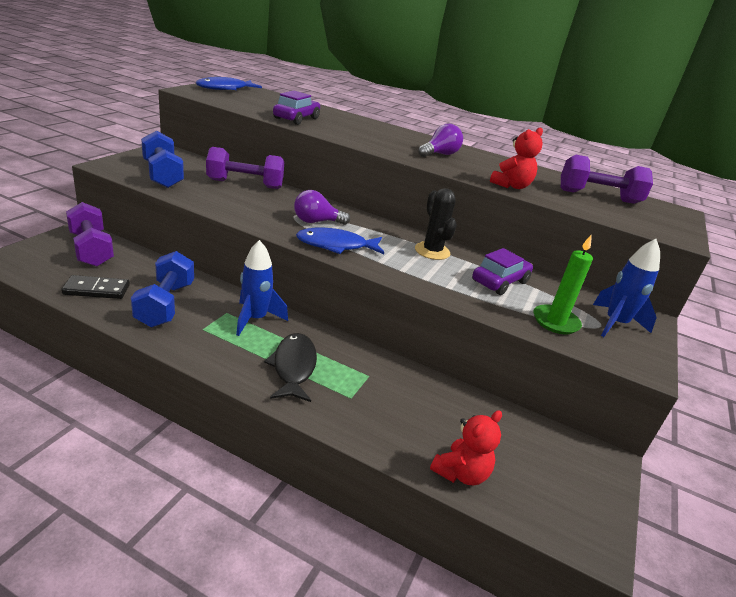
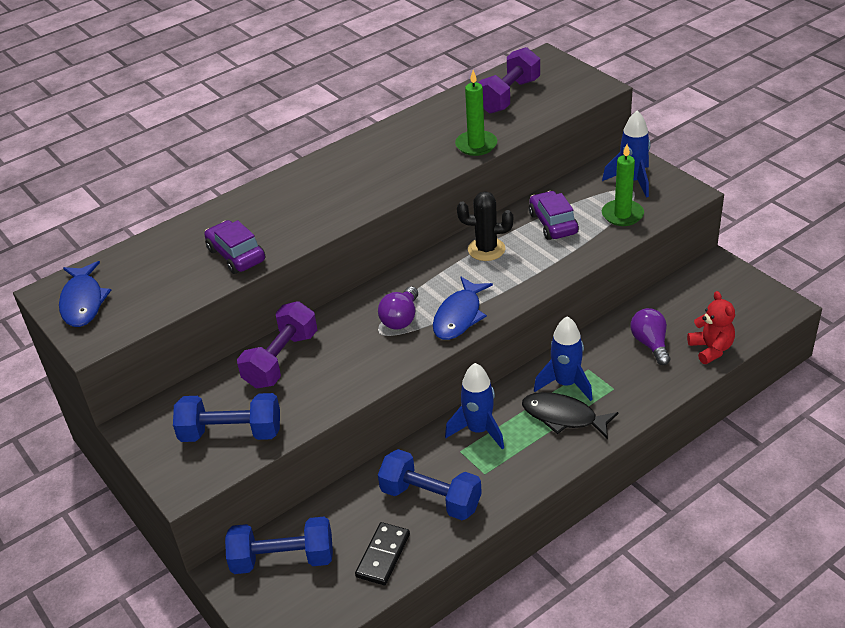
camera: 55 degrees left, 10 degrees up
(91, 249) = (283, 559): purple dumbbell -> blue dumbbell
(340, 363) = (565, 384): none -> blue rocket
(440, 154) = (380, 167): purple light bulb -> purple light bulb (650, 344)
(511, 186) = (476, 145): red teddy bear -> green candle

